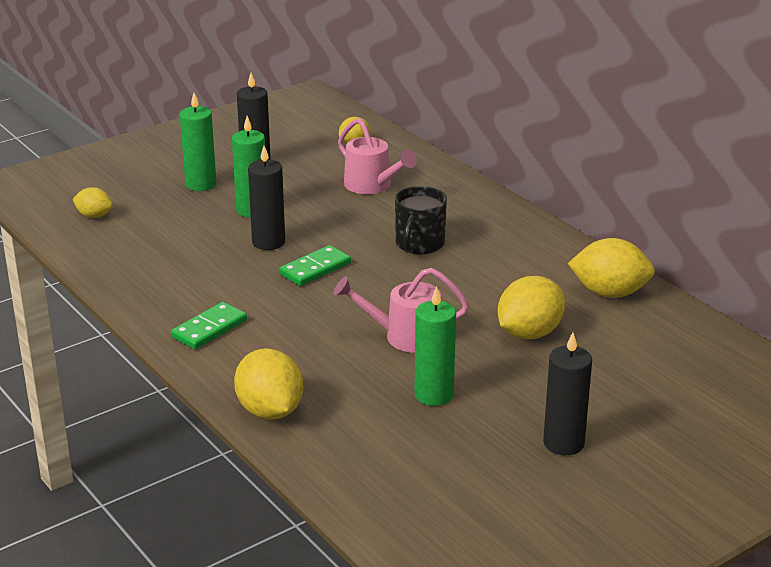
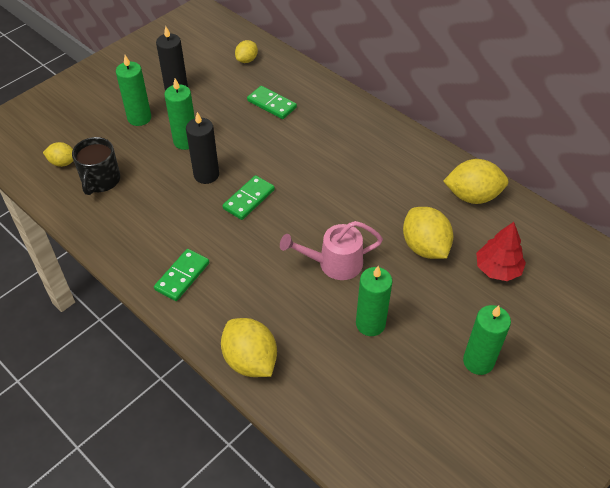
camera: 10 degrees left, 20 degrees up
(373, 186) = (271, 104): pink watering can -> green domino
(419, 244) = (321, 162): black mug -> black mug (100, 180)
(529, 333) = (425, 247): yellow lemon -> yellow lemon turned 60 degrees counterclockwise
(563, 443) = (478, 361): black candle -> green candle
(619, 362) = (497, 269): none -> red tree

